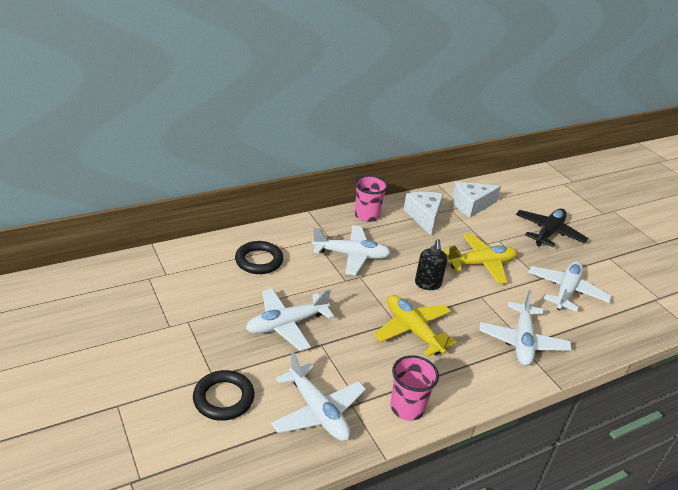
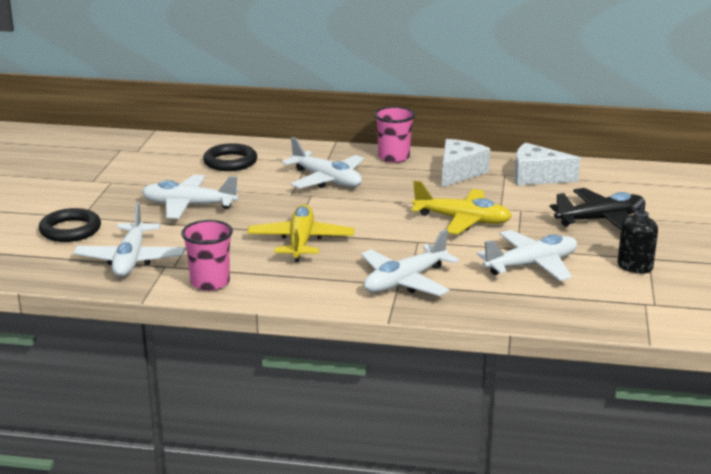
camera: 40 degrees right, 10 degrees down
(428, 284) = (373, 218): black soap dispenser -> black soap dispenser (634, 267)

